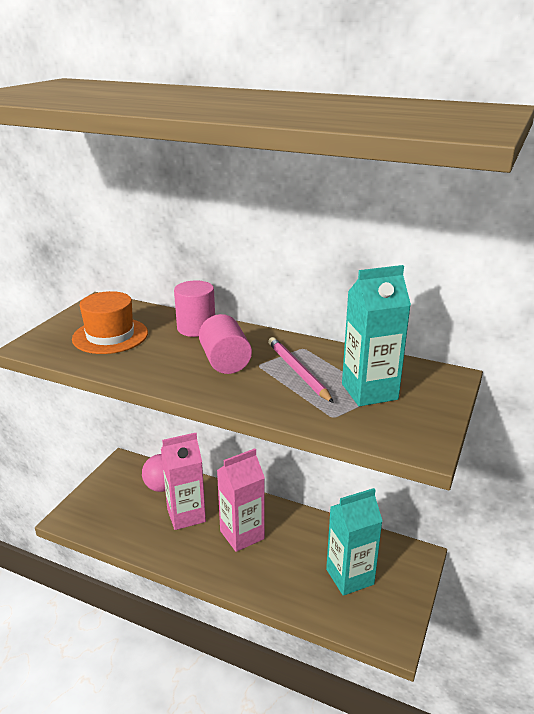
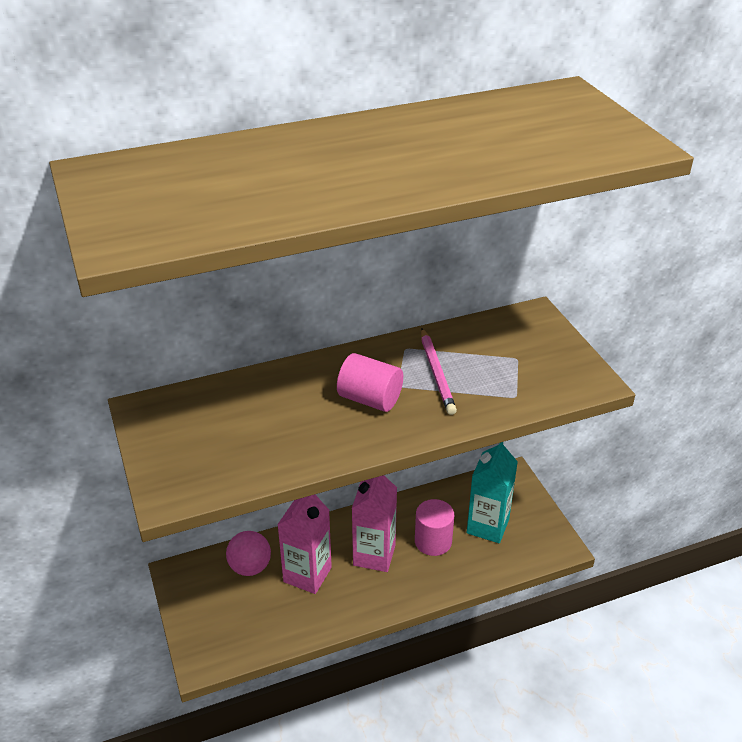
camera: 45 degrees left, 10 degrees up
(110, 336) = (225, 437): orange hat -> none
(196, 328) = (289, 381): pink cylinder -> pink cylinder (433, 541)
(298, 371) = (436, 373): pink pencil -> pink pencil turned 120 degrees counterclockwise
(369, 392) = (507, 360): turquoise carton -> none

